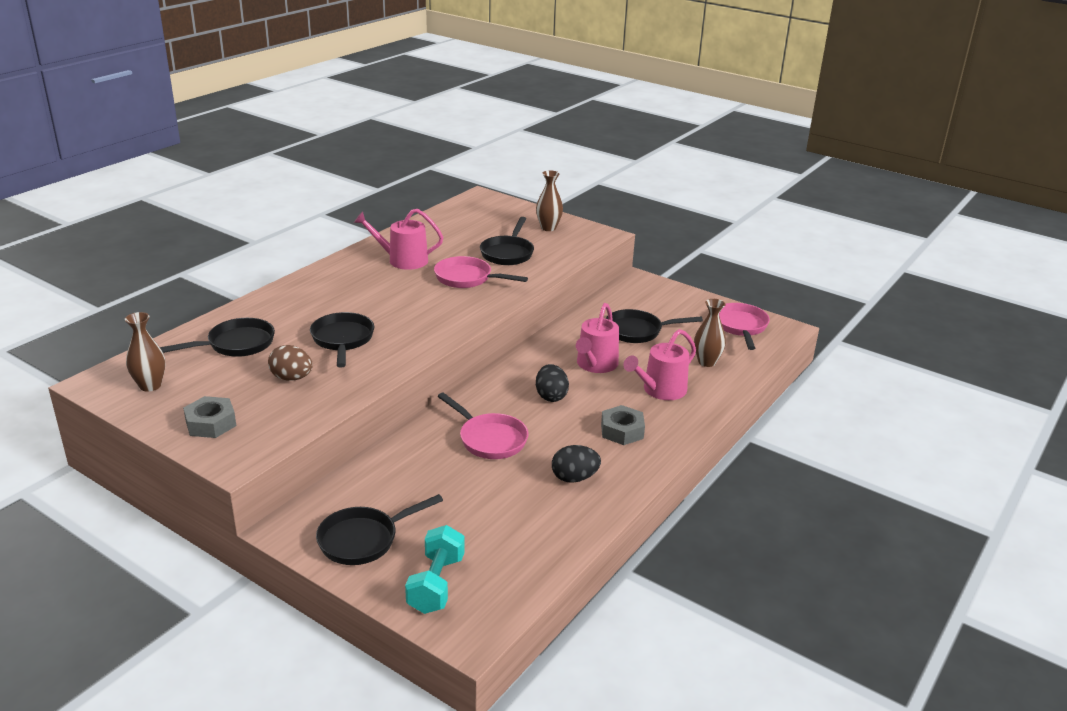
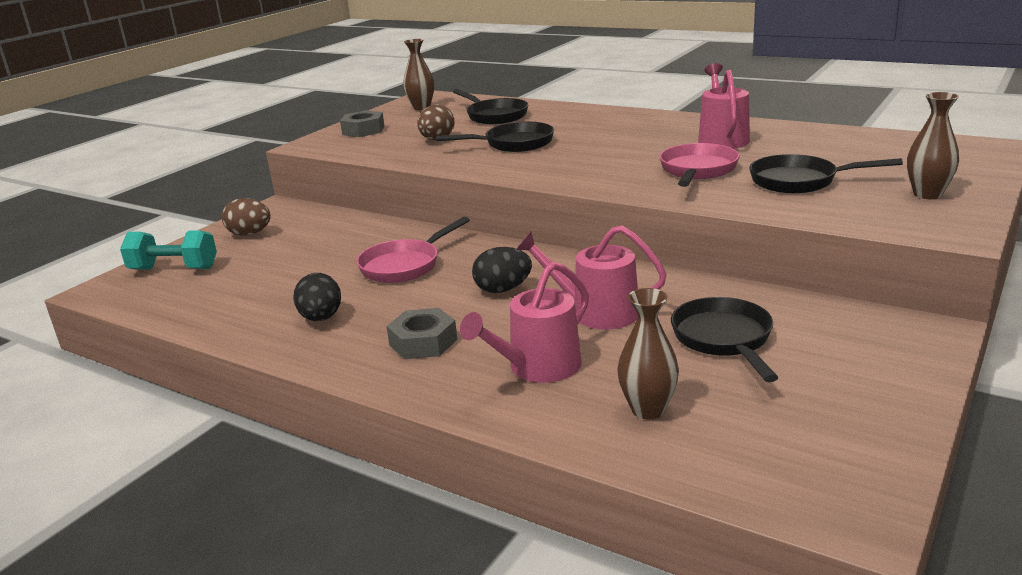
camera: 90 degrees right, 5 degrees down
(363, 539) = (250, 234): black pan -> brown egg
(660, 390) = (538, 367): pink watering can -> pink watering can turned 90 degrees counterclockwise
(740, 327) = (818, 450): pink pan -> none

